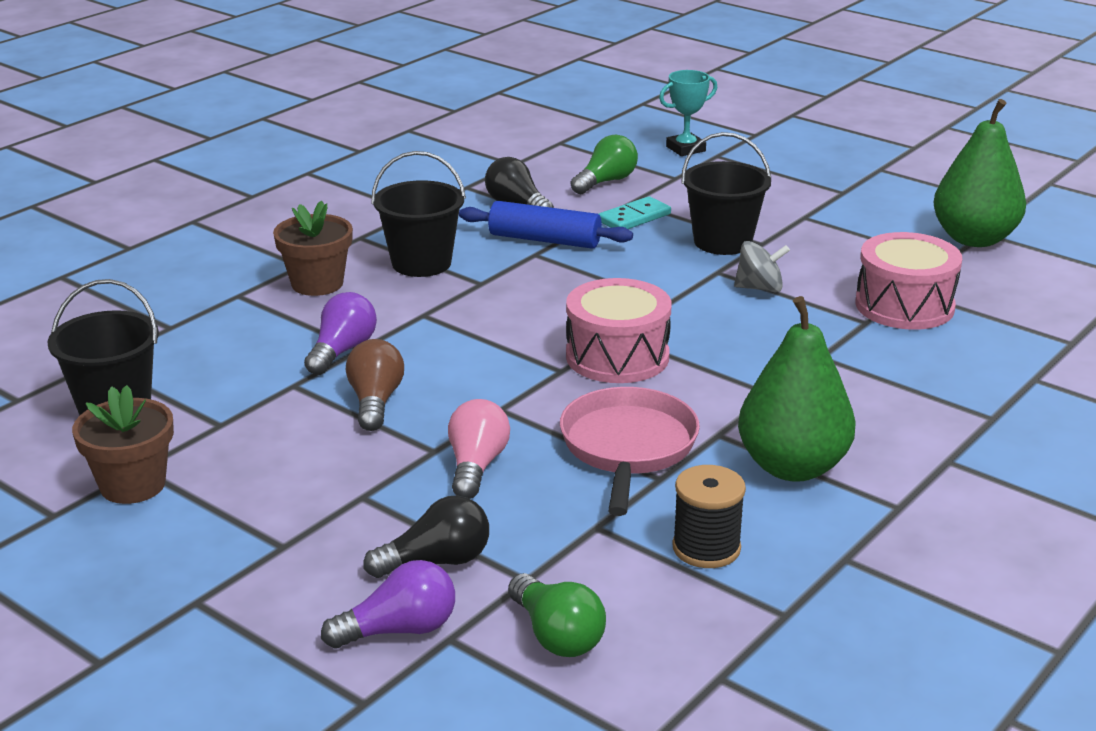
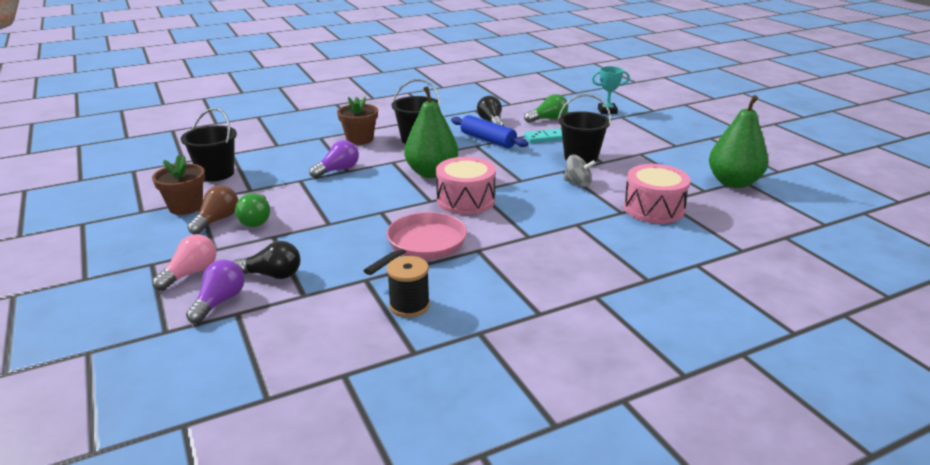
camera: 25 degrees right, 0 degrees up
(375, 402) = (327, 195): brown light bulb -> brown light bulb (217, 220)
(399, 630) = (219, 302): purple light bulb -> purple light bulb turned 75 degrees counterclockwise
(476, 466) = (340, 235): pink light bulb -> pink light bulb (190, 273)
(556, 635) = (287, 327): green light bulb -> green light bulb (256, 220)
(792, 467) = (500, 276): green pear -> green pear (431, 173)

